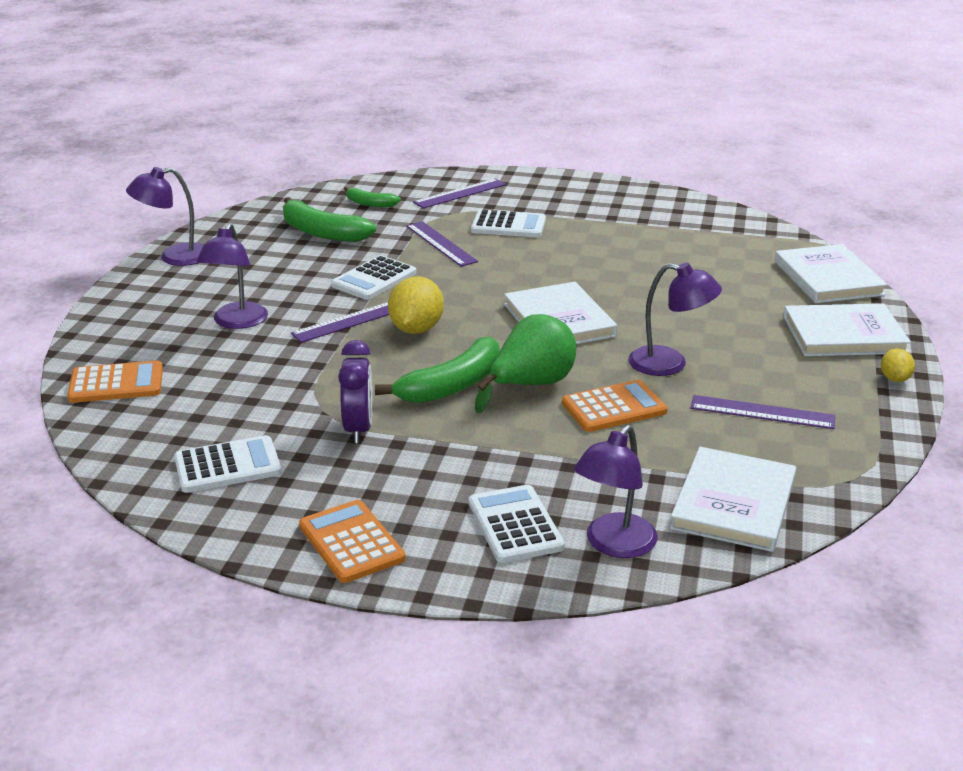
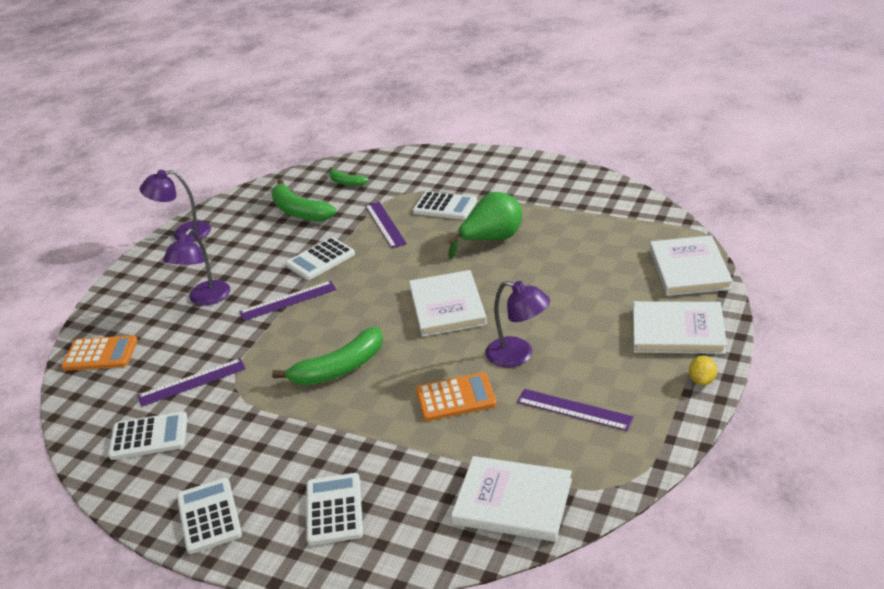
camera: 15 degrees right, 5 degrees up
(351, 542) = (209, 516): orange calculator -> white calculator
(358, 429) = (254, 407): purple clock -> none
(416, 329) = (333, 311): yellow lemon -> none
(460, 193) = (419, 173): purple ruler -> purple ruler (192, 382)
(531, 385) = (399, 372): green pear -> green pear (492, 240)
(613, 545) = (401, 535): purple lamp -> none
(734, 503) = (513, 502): white book -> white book turned 75 degrees clockwise

